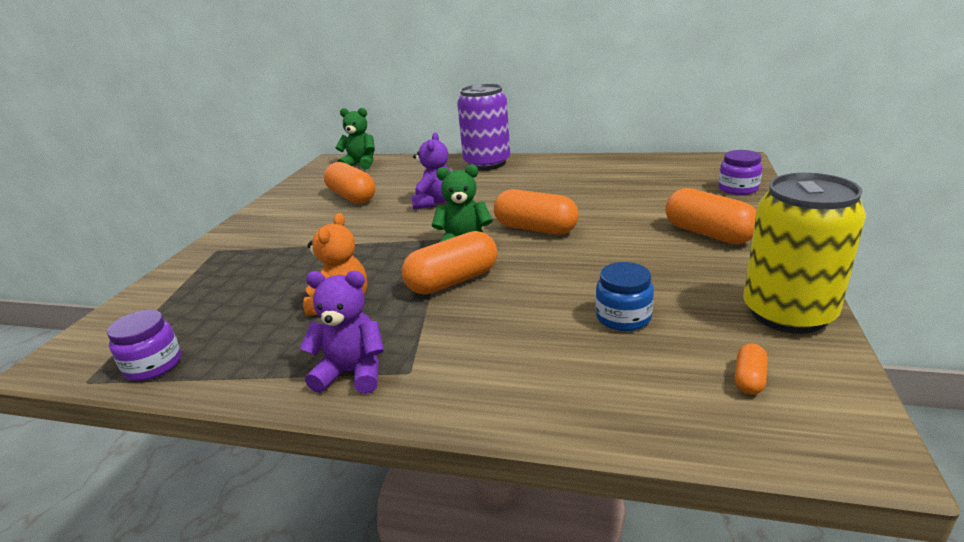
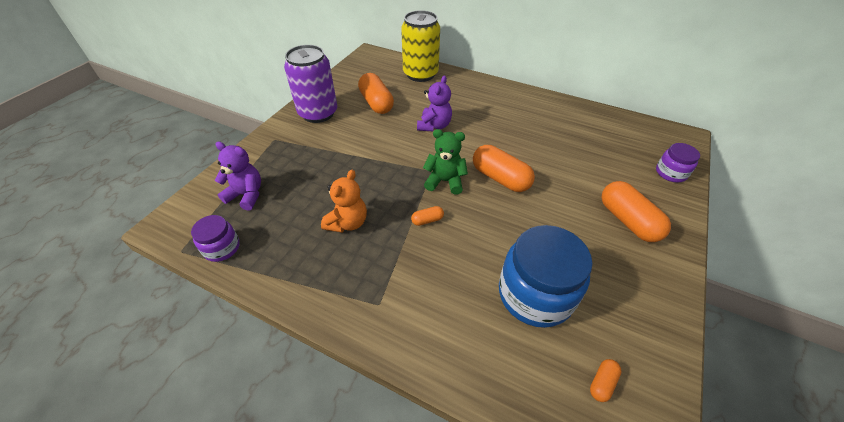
camera: 10 degrees right, 20 degrees up
(352, 373) = (342, 294): purple teddy bear -> purple teddy bear (246, 195)
(360, 164) = (390, 64): green teddy bear -> none
(453, 281) = (427, 220): orange capsule -> orange capsule, size x0.46
(487, 163) = (484, 88): purple can -> purple can (318, 113)
(623, 317) = (535, 294): blue jar -> blue jar, size x1.93
(788, 313) = (655, 326): yellow can -> yellow can (420, 74)

